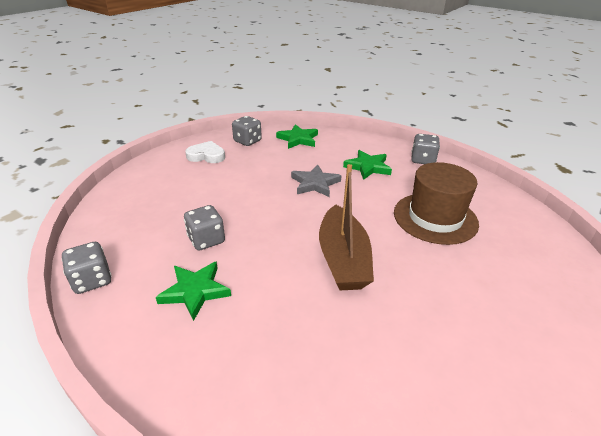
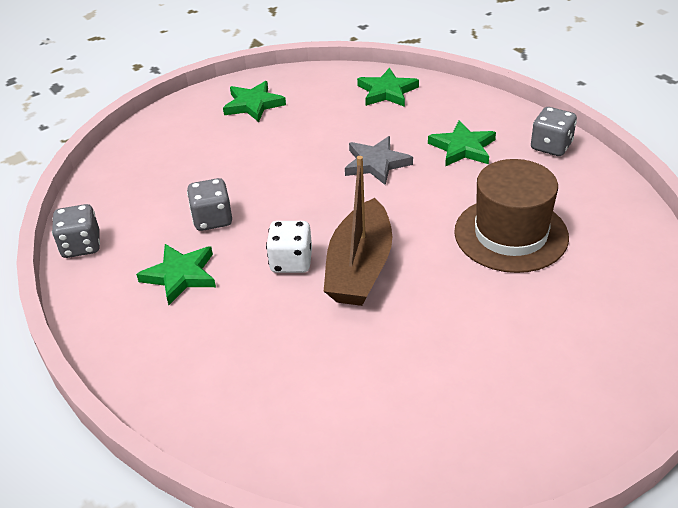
camera: 20 degrees right, 5 degrees up
(206, 156) = (253, 104): white heart -> green star
(247, 141) = (315, 87): grey dice -> none
(286, 263) = (291, 262): none -> white dice

